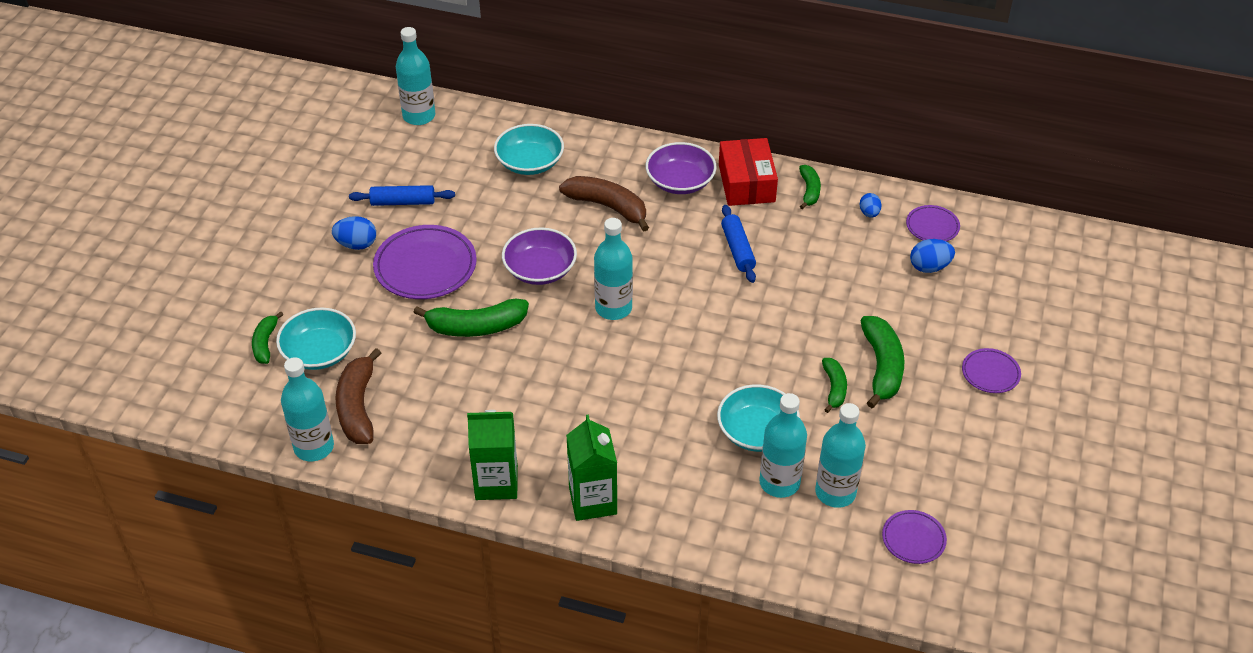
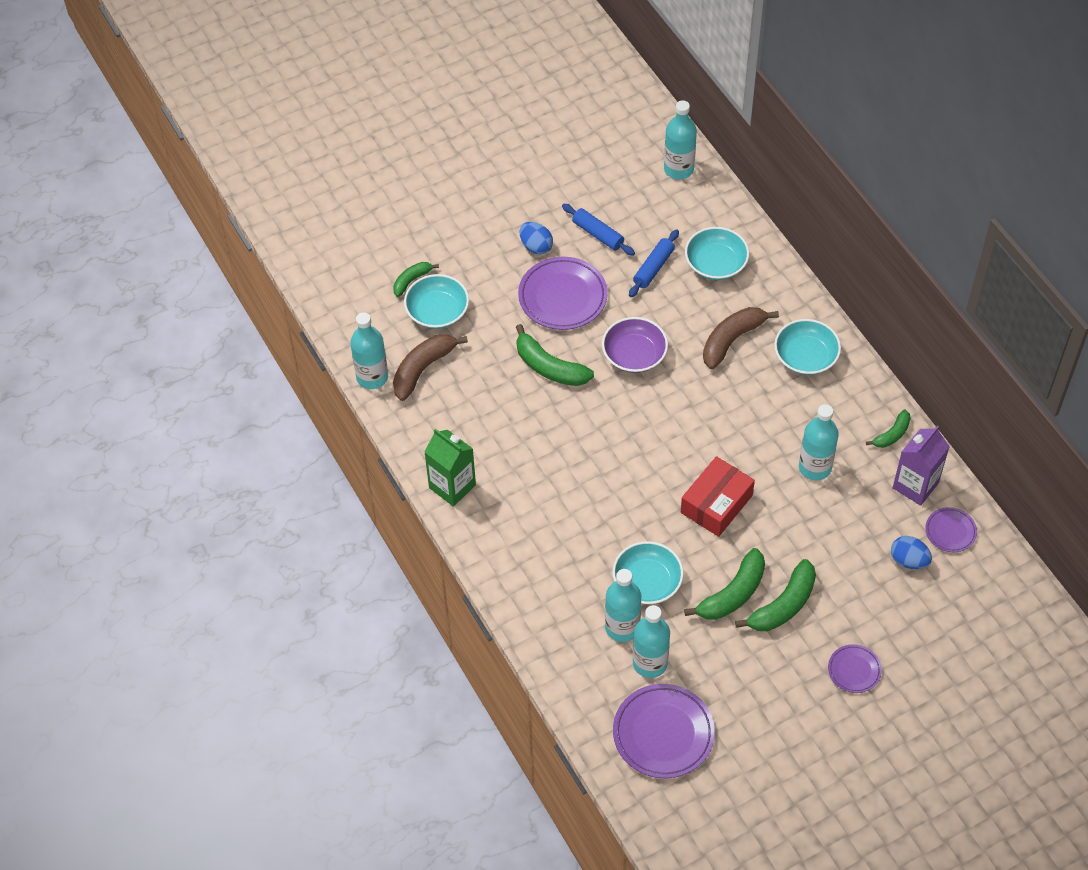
camera: 45 degrees right, 10 degrees up
(593, 501) = (496, 545): green carton -> none
(608, 207) = (732, 340): brown banana -> brown banana turned 120 degrees counterclockwise
(613, 308) = (651, 421): turquoise bottle -> turquoise bottle (815, 467)
(680, 181) = (805, 357): purple bowl -> turquoise bowl
(737, 249) = (785, 441): blue rolling pin -> blue rolling pin (653, 268)
(746, 183) = (852, 394): red box -> red box (716, 504)
(834, 388) = (732, 594): green banana -> green banana, size x1.70
(869, 213) = (915, 485): blue egg -> purple carton
(913, 539) = (663, 733): purple plate -> purple plate, size x1.88

